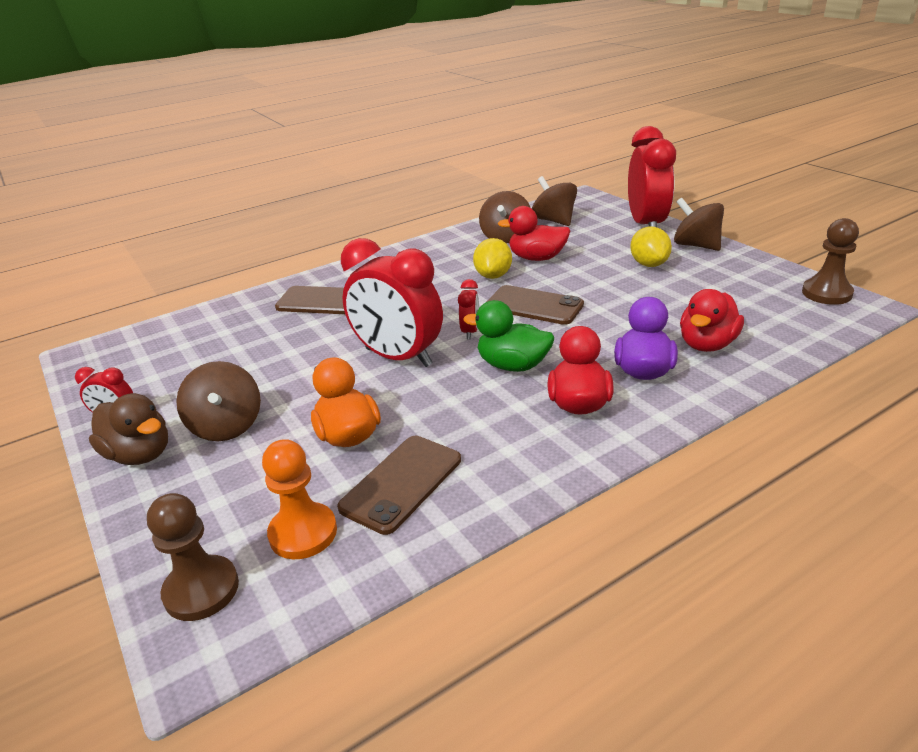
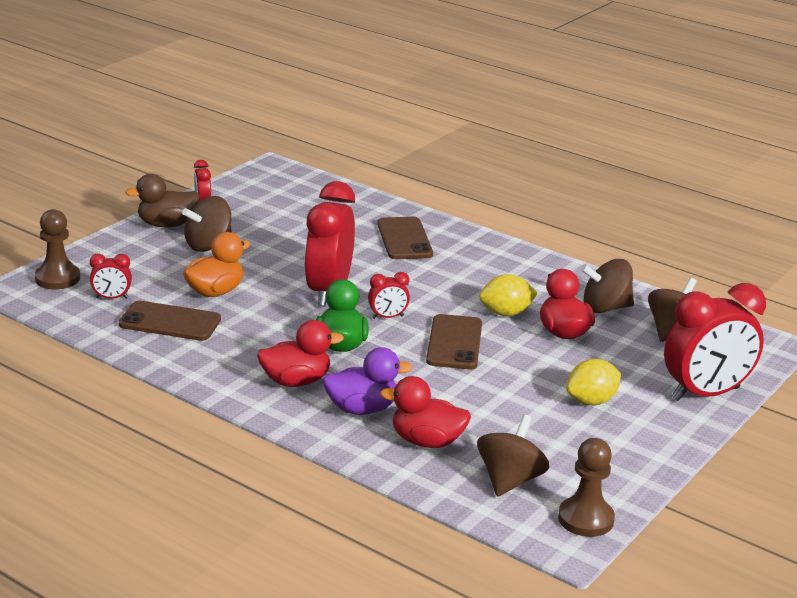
camera: 65 degrees right, 5 degrees down
(140, 454) = (167, 224): brown duck -> brown duck turned 60 degrees clockwise
(303, 533) = (112, 298): orange pawn -> red clock
(696, 245) = (665, 430): brown spinning top -> brown spinning top (510, 480)

